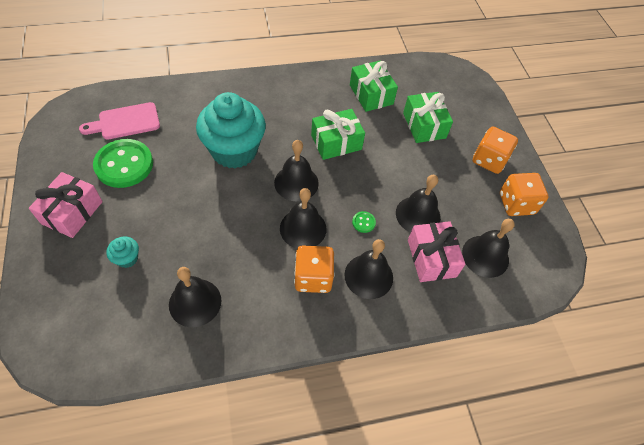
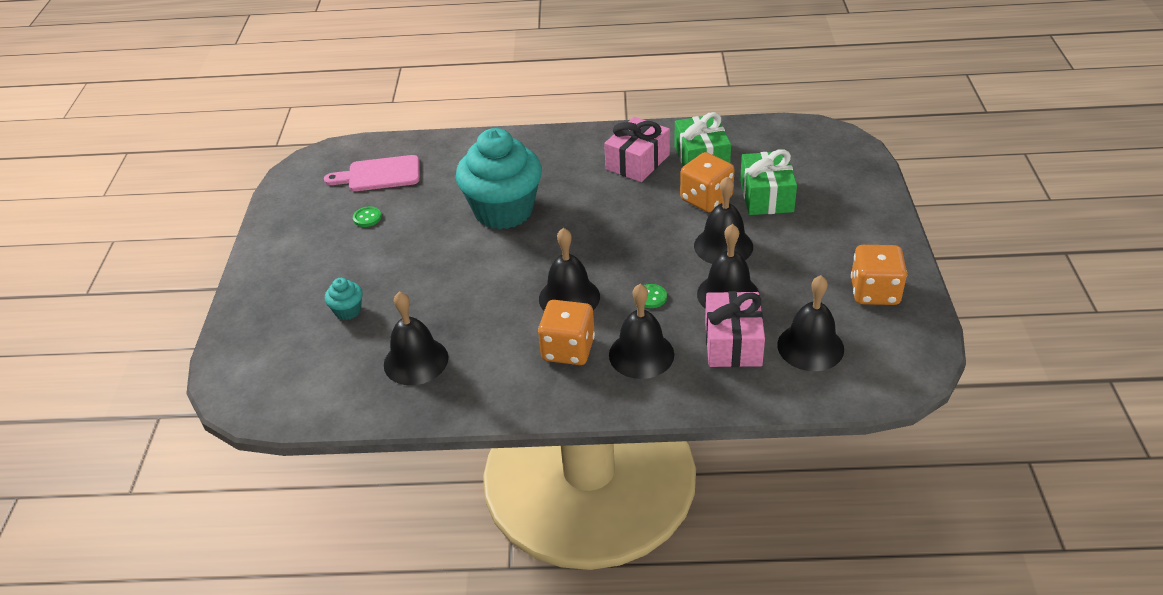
camera: 20 degrees right, 15 degrees down
(72, 212) = (296, 261): pink gift -> pink gift (637, 162)
(124, 165) = (367, 218): green button -> green button, size x0.40
(296, 183) = (574, 249): black bell -> black bell (723, 246)
(336, 142) = (638, 209): green gift -> none
(489, 160) = (849, 240): orange dice -> orange dice (706, 199)

